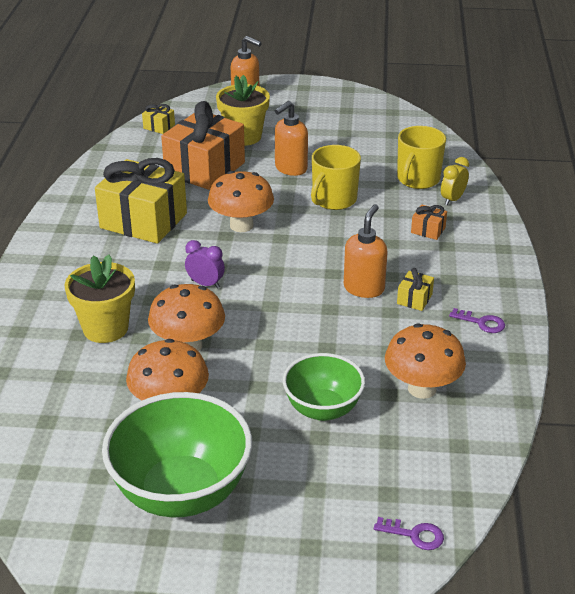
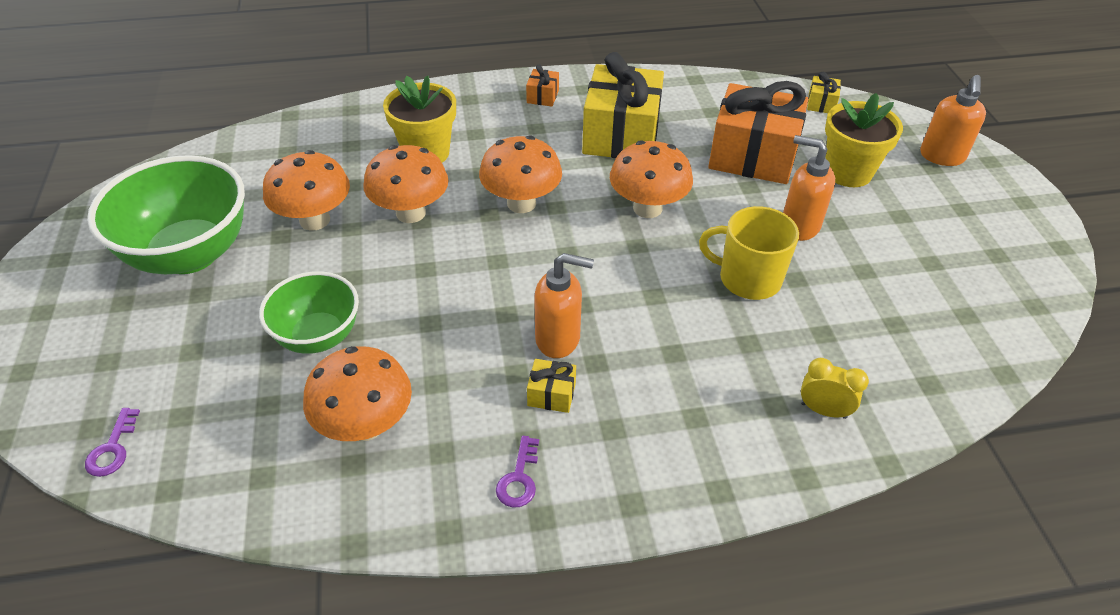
camera: 75 degrees right, 10 degrees up
(205, 284) = (521, 203): purple clock -> orange mushroom
(417, 179) = (855, 361): yellow mug -> none
(428, 230) = (724, 390): orange gift -> orange gift (542, 96)

